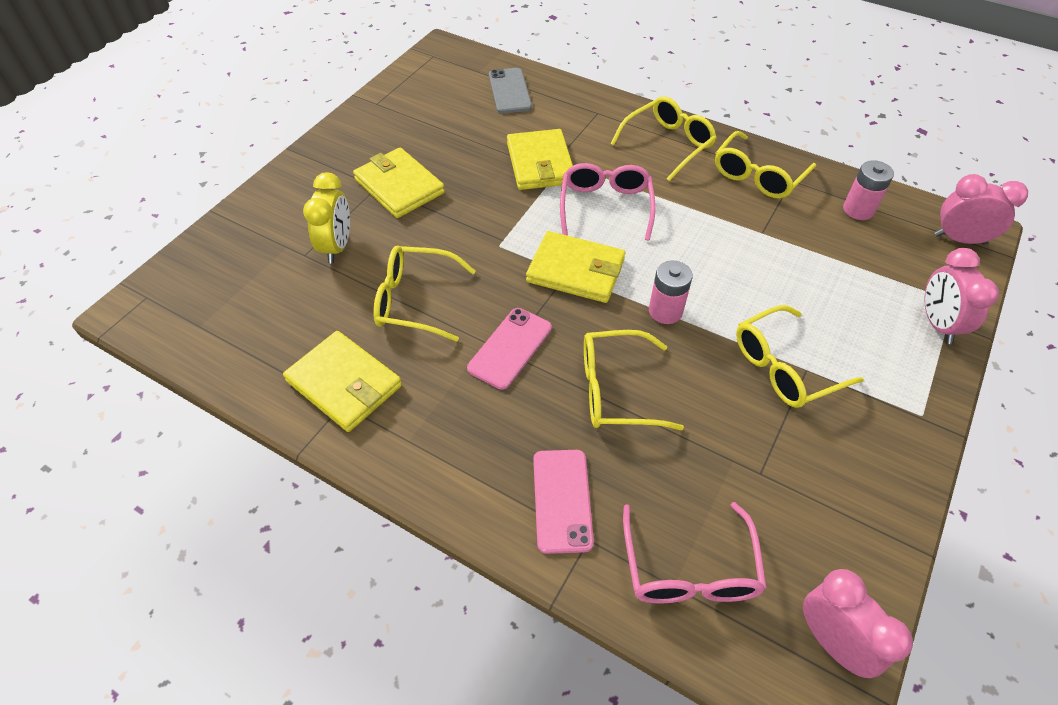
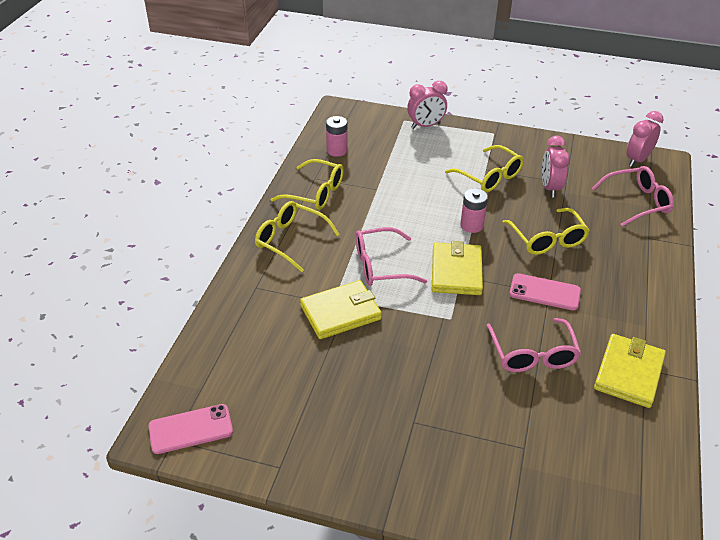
camera: 105 degrees left, 10 degrees down
(337, 247) = (503, 426): yellow clock -> none
(399, 186) = (407, 404): yellow wallet -> none
(415, 301) = (532, 354): yellow glasses -> pink glasses
(509, 91) = (234, 355): grey phone -> none
(562, 500) = (634, 250): pink phone -> pink phone (190, 429)
(959, 239) = (350, 115): pink clock -> pink clock (550, 188)

